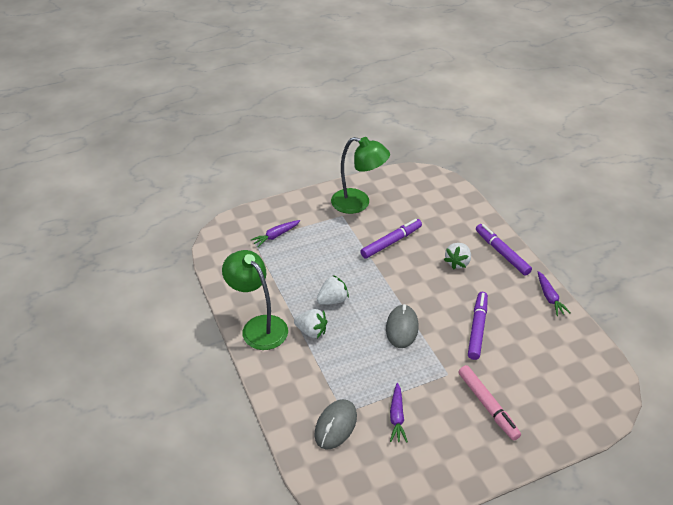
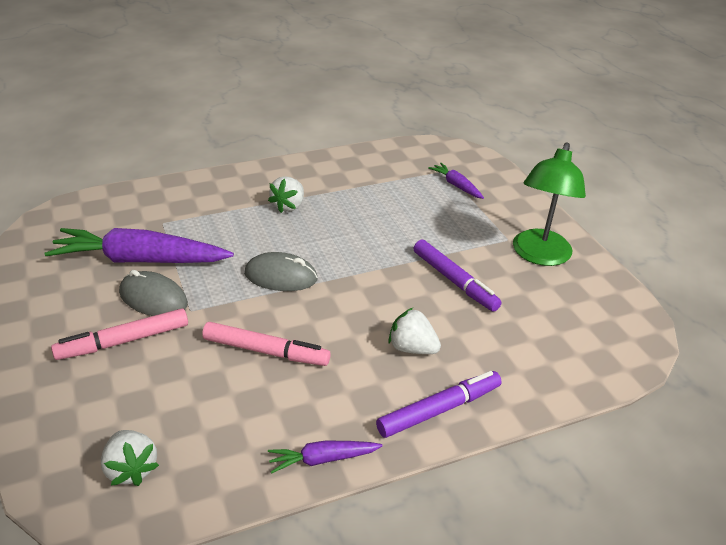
camera: 90 degrees right, 5 degrees down
(258, 326) = (302, 172): green lamp -> none
(332, 300) = (338, 223): white strawberry -> white strawberry (131, 469)
(335, 425) = (147, 216): grey mouse -> grey mouse (153, 298)
(397, 417) = (140, 260): purple carrot -> purple carrot, size x2.10
(477, 328) = (266, 351): purple marker -> pink marker

